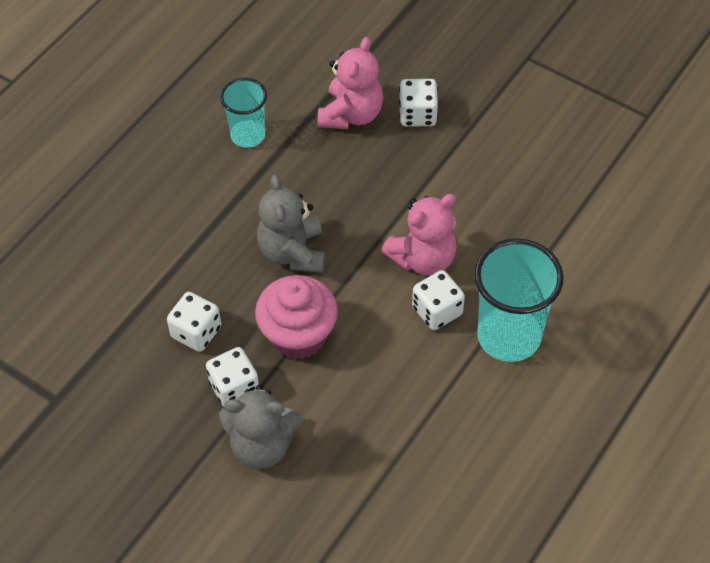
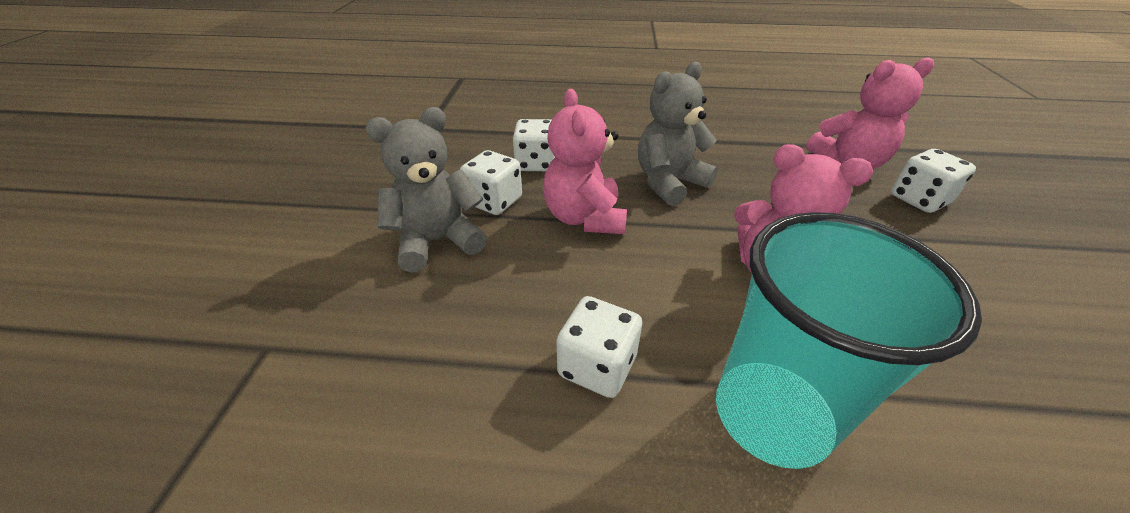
camera: 60 degrees right, 15 degrees down
(248, 135) = (745, 125): turquoise cup -> none
(262, 445) = (437, 241): grey teddy bear -> grey teddy bear turned 90 degrees clockwise
(298, 335) = (584, 218): pink cupcake -> pink teddy bear
(437, 311) = (722, 313): white dice -> white dice (597, 366)

